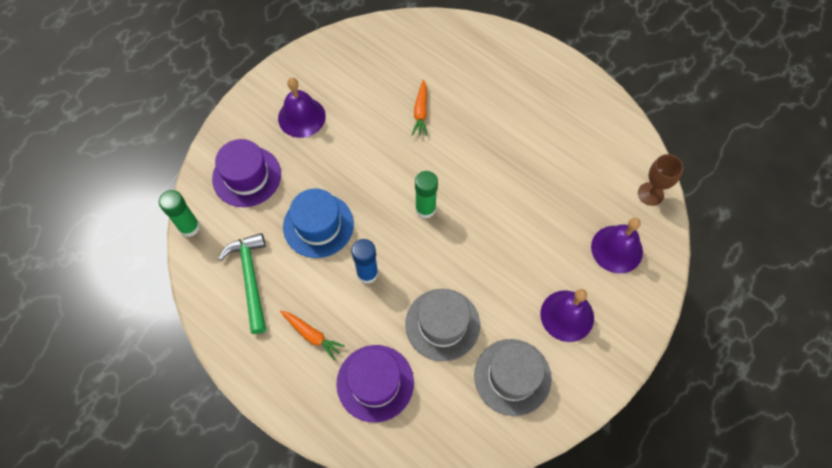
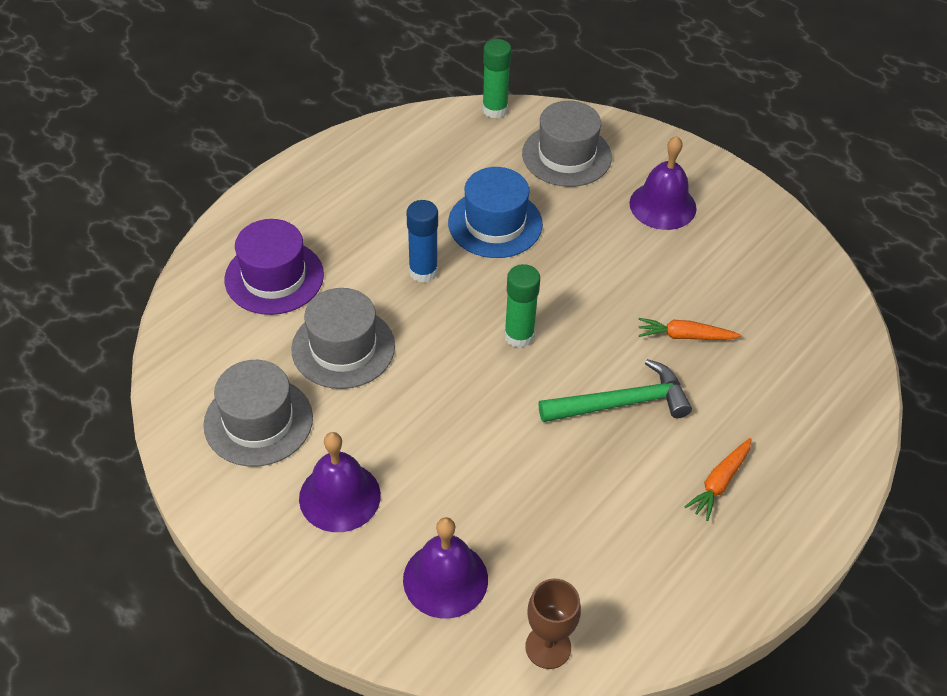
camera: 90 degrees right, 15 degrees down
(246, 176) = (566, 155): purple hat -> grey hat
(250, 279) = (423, 163): green hammer -> green hammer (621, 403)
(312, 335) = (344, 219): orange carrot -> orange carrot (719, 483)

